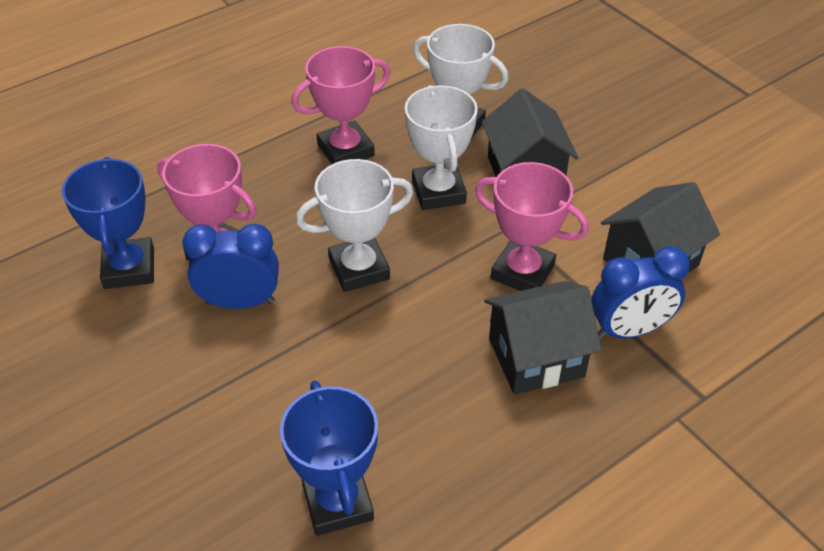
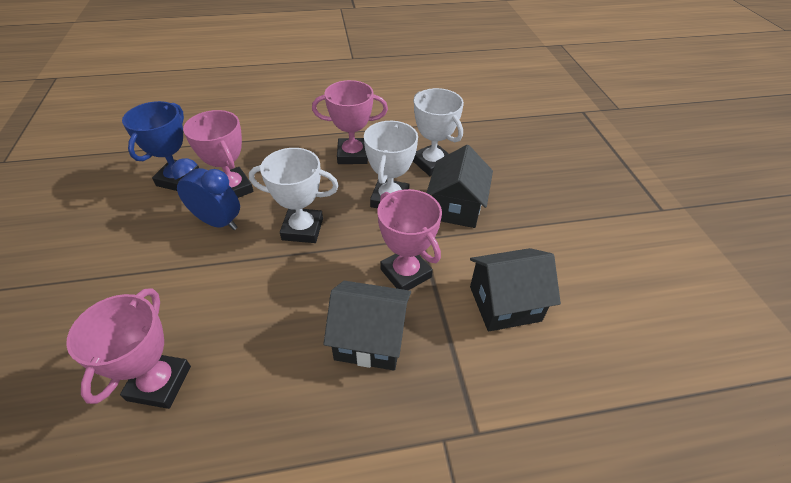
camera: 25 degrees right, 0 degrees up
(337, 502) = (159, 383): blue trophy -> pink trophy
(629, 330) = (453, 349): blue clock -> none

